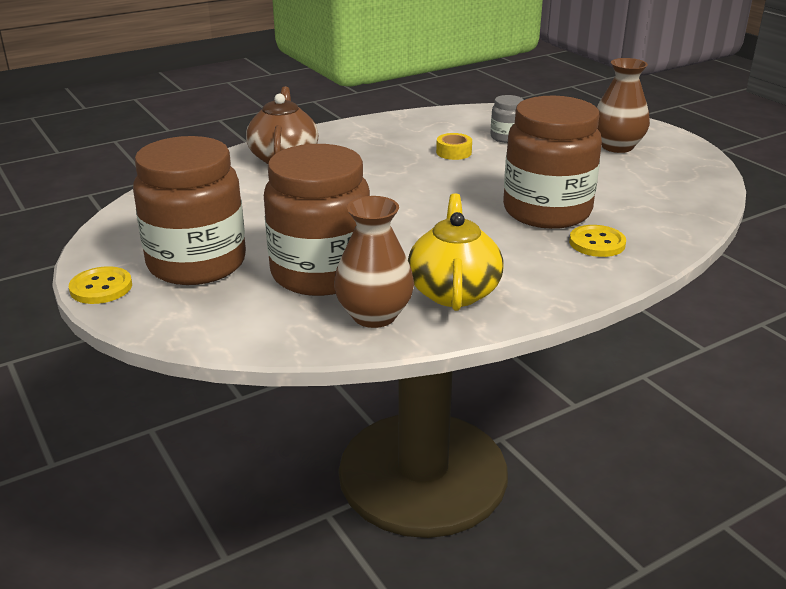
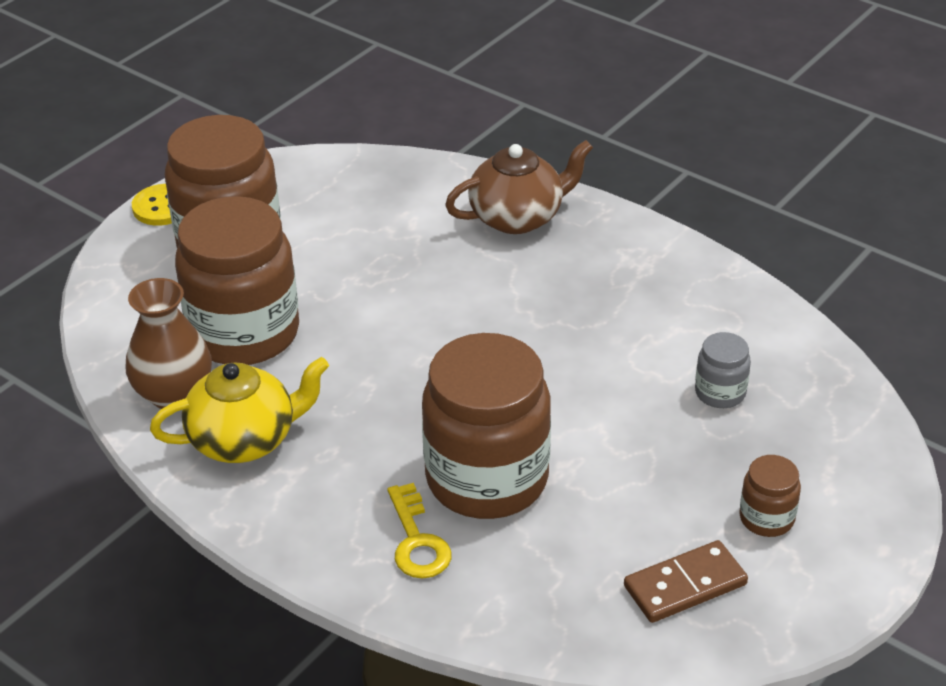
camera: 70 degrees right, 10 degrees up
(454, 152) = (629, 353): yellow tape -> none
(597, 243) = (417, 541): yellow button -> yellow key
(617, 146) = (766, 518): brown vase -> brown jar
(664, 175) = (685, 585): none -> brown domino

